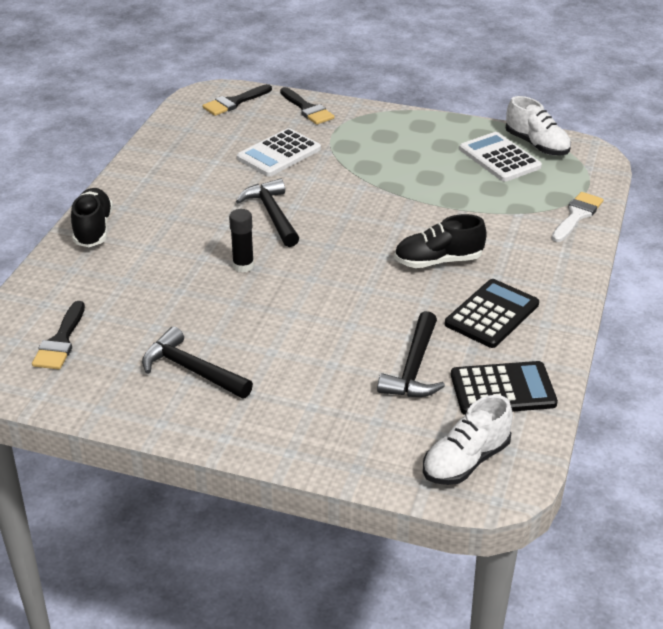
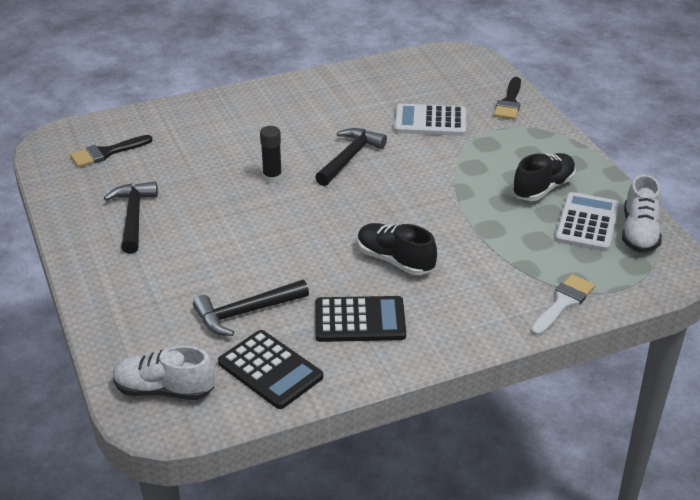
camera: 50 degrees right, 0 degrees up
(93, 229) = (235, 100): black shoe -> black shoe (543, 188)
(234, 102) = (467, 70): black brush -> none
(577, 215) = (563, 303): white brush -> white brush turned 45 degrees counterclockwise

